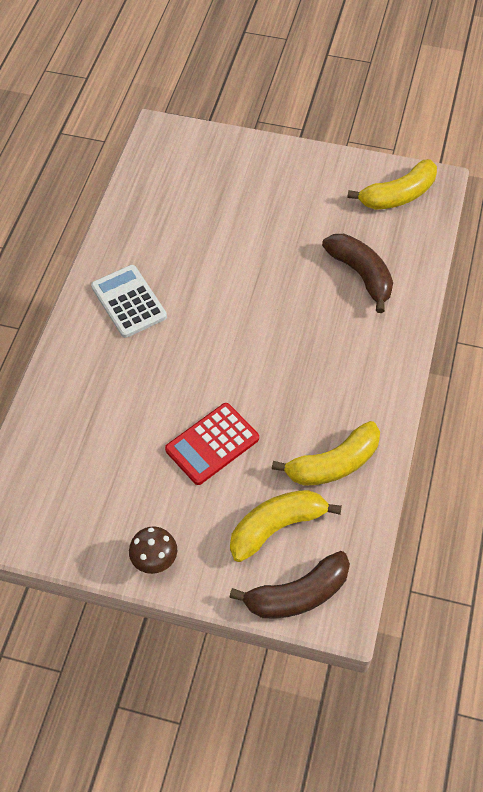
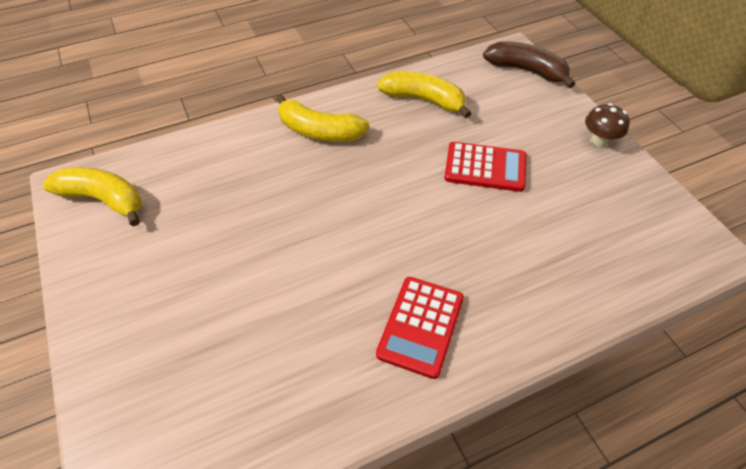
camera: 130 degrees left, 5 degrees down
(129, 302) = (420, 326): white calculator -> red calculator
(276, 527) = (500, 101): yellow banana -> yellow banana (319, 131)
(361, 275) = (230, 174): brown banana -> none

